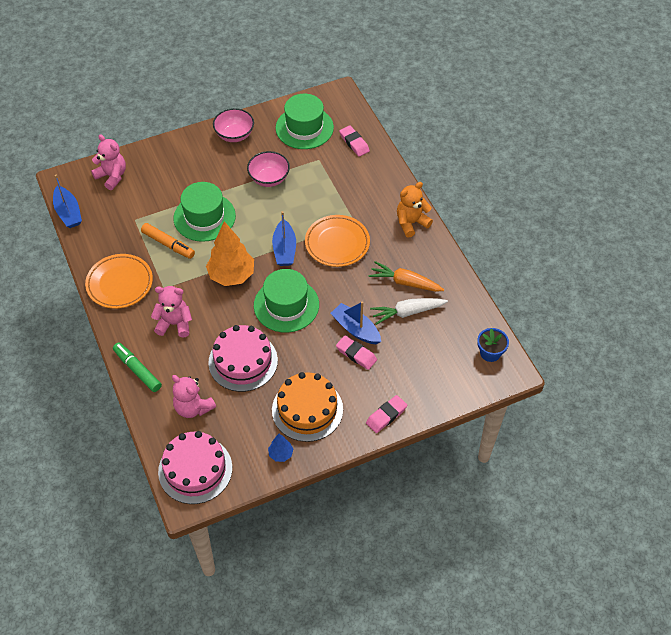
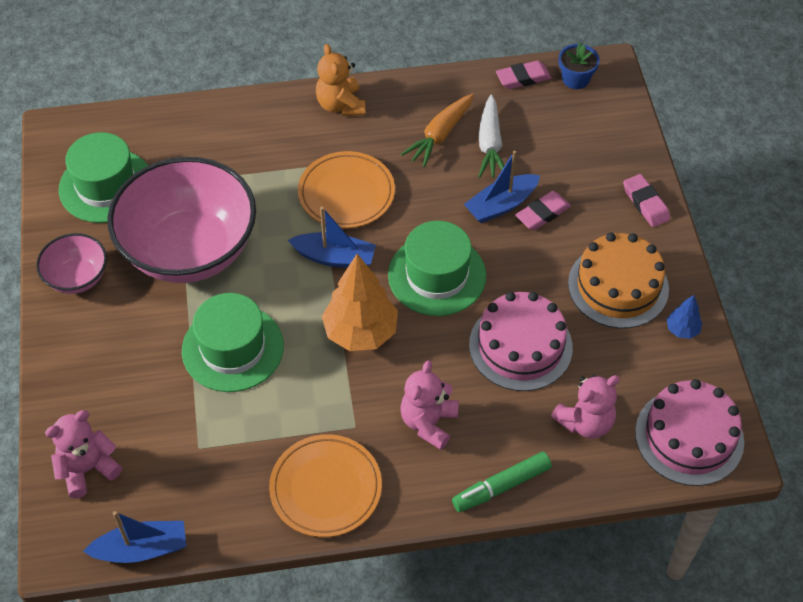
camera: 75 degrees left, 0 degrees up
(168, 244) = (270, 407): orange marker -> none
(269, 179) = (190, 250): pink bowl -> pink bowl, size x2.11
(354, 143) = (165, 134): pink eraser -> pink eraser (523, 78)

